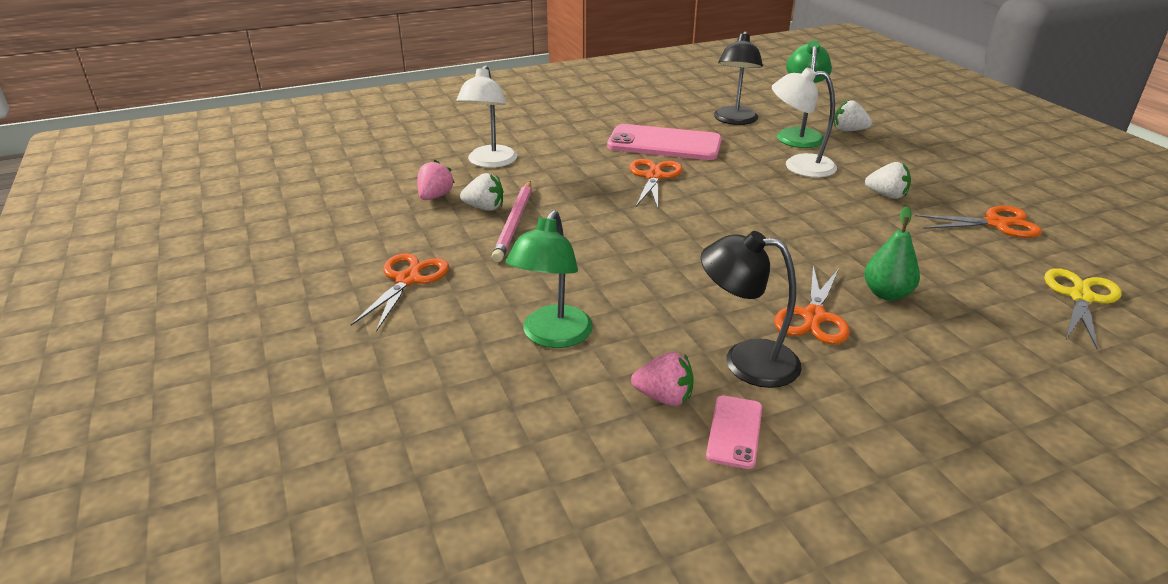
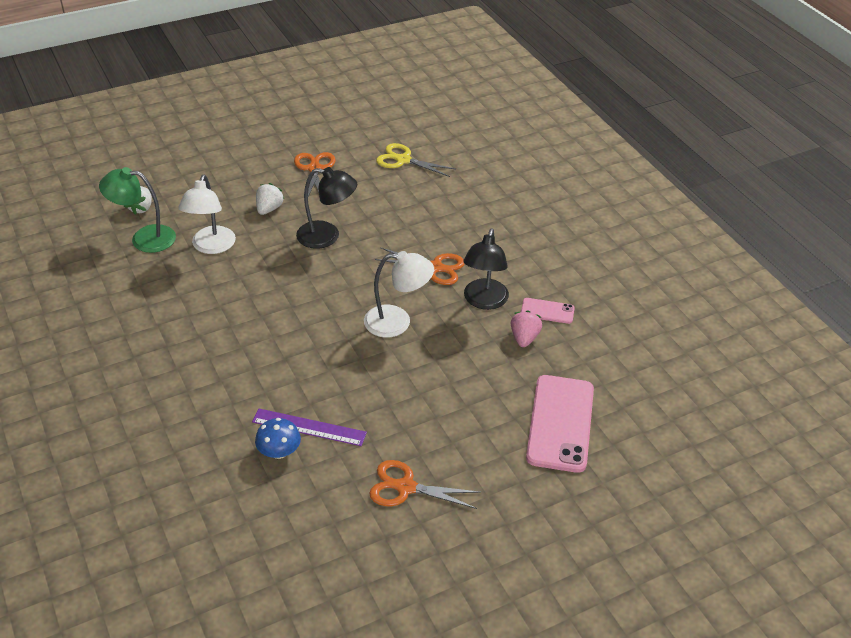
camera: 95 degrees left, 10 degrees up
(435, 196) = (253, 494): pink strawberry -> none
(484, 208) = (279, 451): white strawberry -> blue mushroom
(490, 162) = (176, 459): white lamp -> white lamp (397, 322)
(514, 223) = (309, 427): pink pencil -> purple ruler
(552, 336) = (471, 392): green lamp -> none
(654, 177) = (224, 336): orange scissors -> none
(664, 143) = (150, 327): pink phone -> pink phone (560, 423)
(734, 120) = (101, 276): black lamp -> black lamp (327, 236)
(886, 294) = (406, 233): green pear -> none

